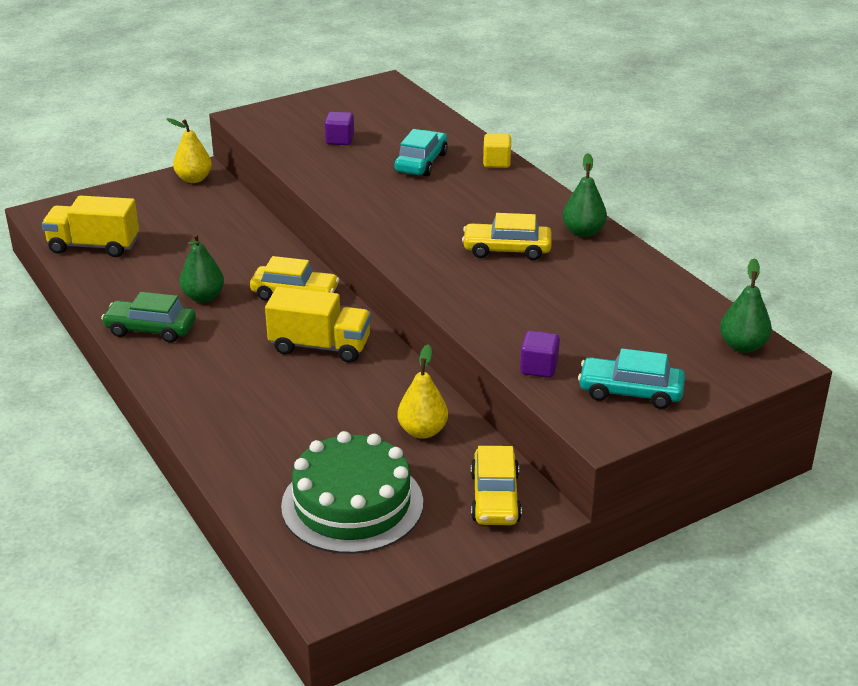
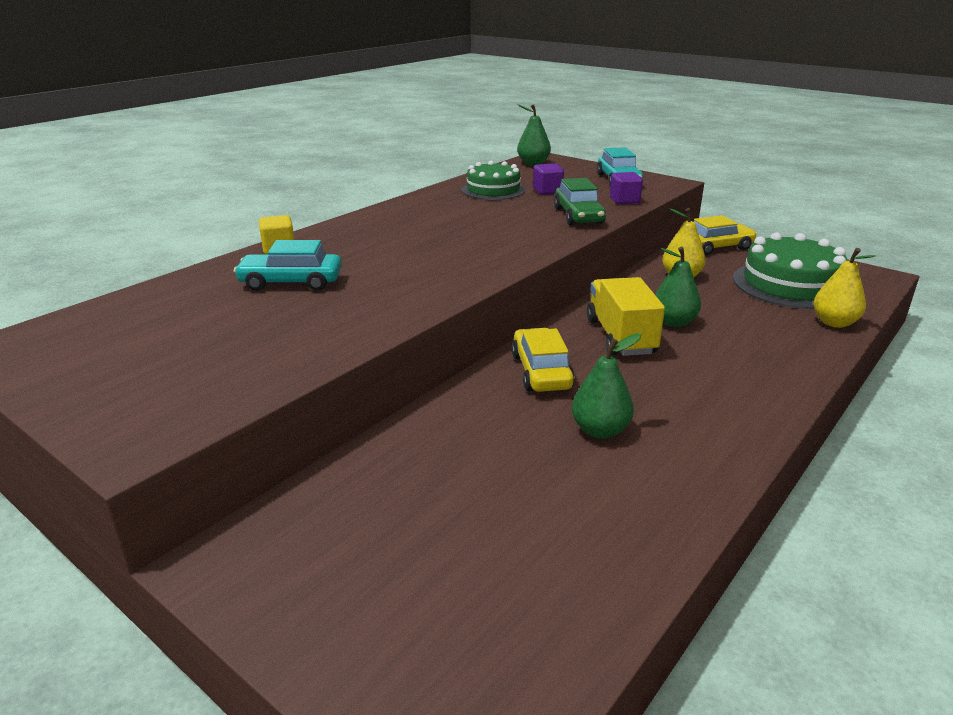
camera: 110 degrees left, 5 degrees down
(94, 246) = (550, 599): yellow truck -> none
(151, 329) = (702, 447): green car -> green car (578, 216)
(194, 179) = (246, 562): yellow pear -> yellow pear (834, 323)
(340, 140) = (230, 341): purple cube -> purple cube (547, 191)
(507, 250) = (464, 226): yellow car -> none
(583, 232) = (411, 207): green pear -> green pear (673, 322)
(625, 290) = (493, 190): none -> green cake

